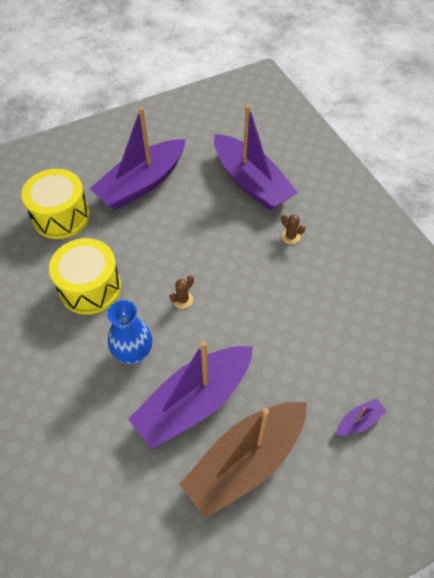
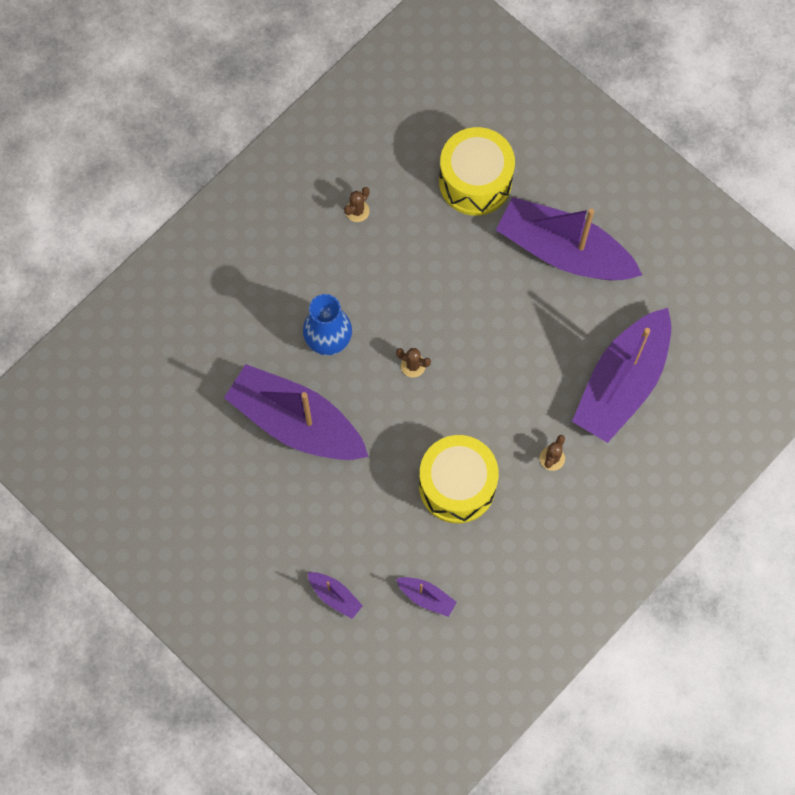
camera: 70 degrees right, 15 degrees up
(37, 297) = (357, 211): none -> brown cactus
(90, 287) = (390, 260): yellow drum -> yellow drum (457, 485)
(245, 461) = (252, 494): brown boat -> none
(376, 351) = (426, 597): none -> purple boat

